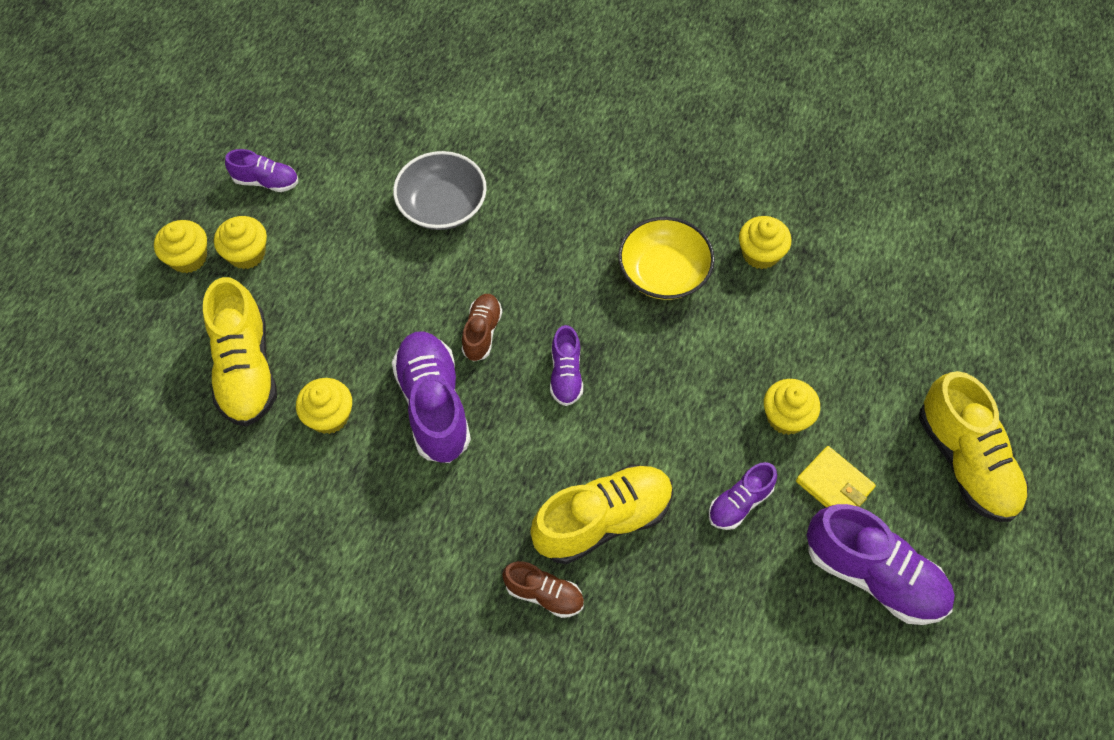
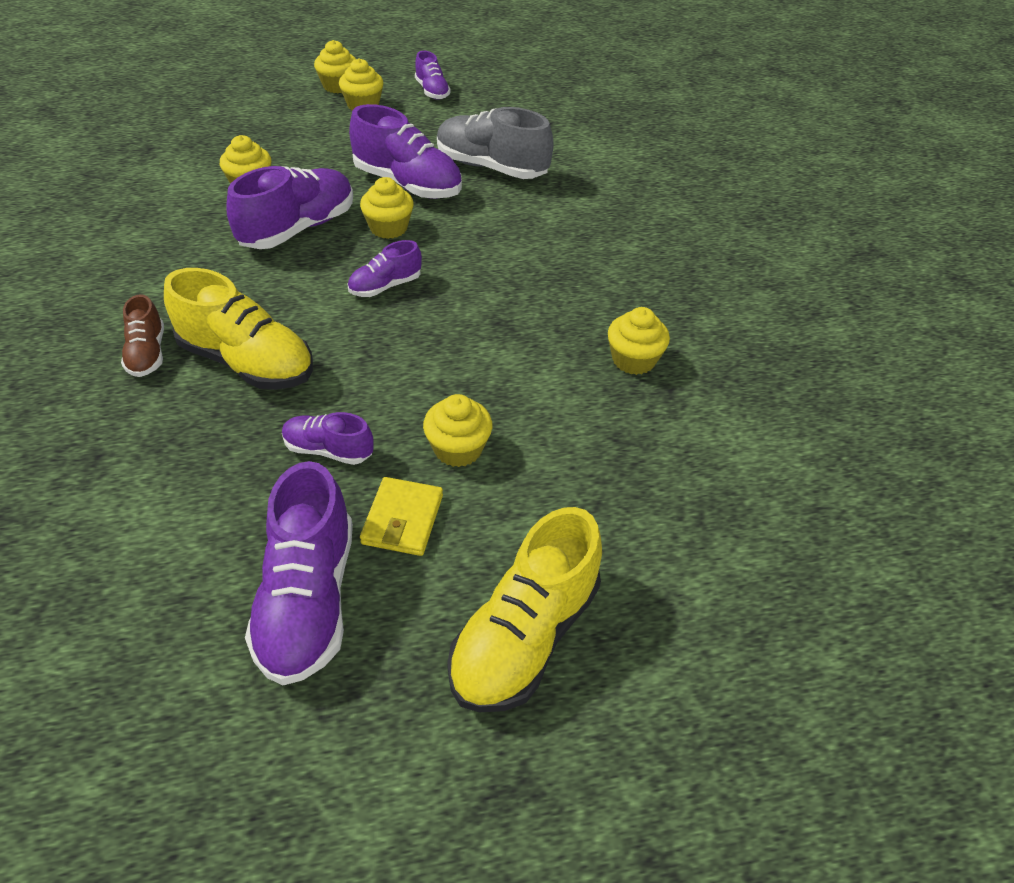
camera: 55 degrees right, 15 degrees down
(246, 369) = (264, 138): yellow shoe -> none
(422, 284) = (407, 184): none -> purple shoe
(442, 205) = (491, 167): grey bowl -> grey shoe
(482, 332) = (388, 228): brown shoe -> yellow cupcake
(663, 272) = (547, 305): yellow bowl -> none

